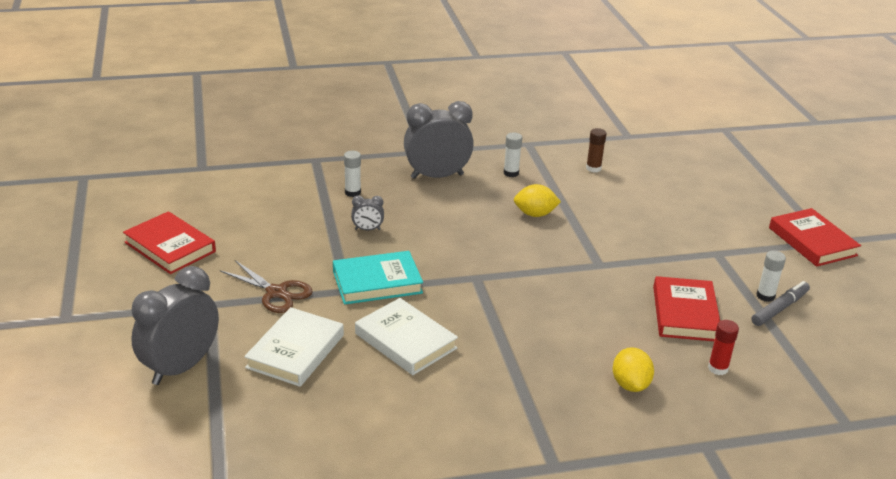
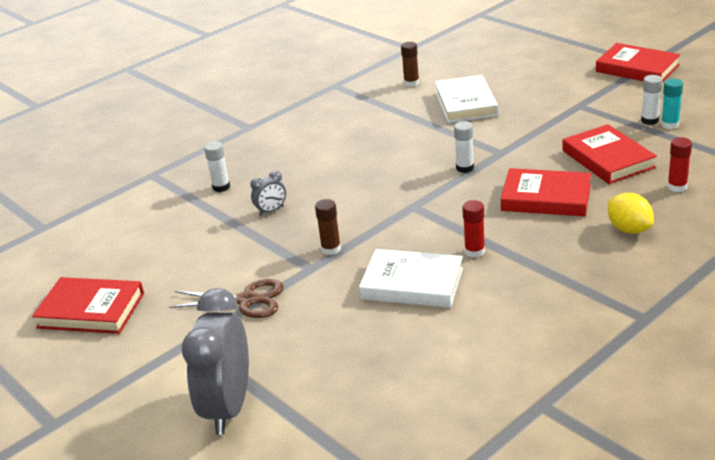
camera: 25 degrees left, 0 degrees up
(295, 351) = (323, 340): white book -> white book (466, 103)
(377, 282) = (331, 249): turquoise book -> brown glue stick
(437, 176) = (284, 142): grey clock -> none
(482, 339) = (474, 251): none -> red glue stick
(511, 173) = (346, 114): white glue stick -> white glue stick (465, 168)
(535, 214) = (404, 137): yellow lemon -> none
(591, 322) = (546, 198): none -> red book
(780, 308) = (670, 125): grey marker -> turquoise glue stick

